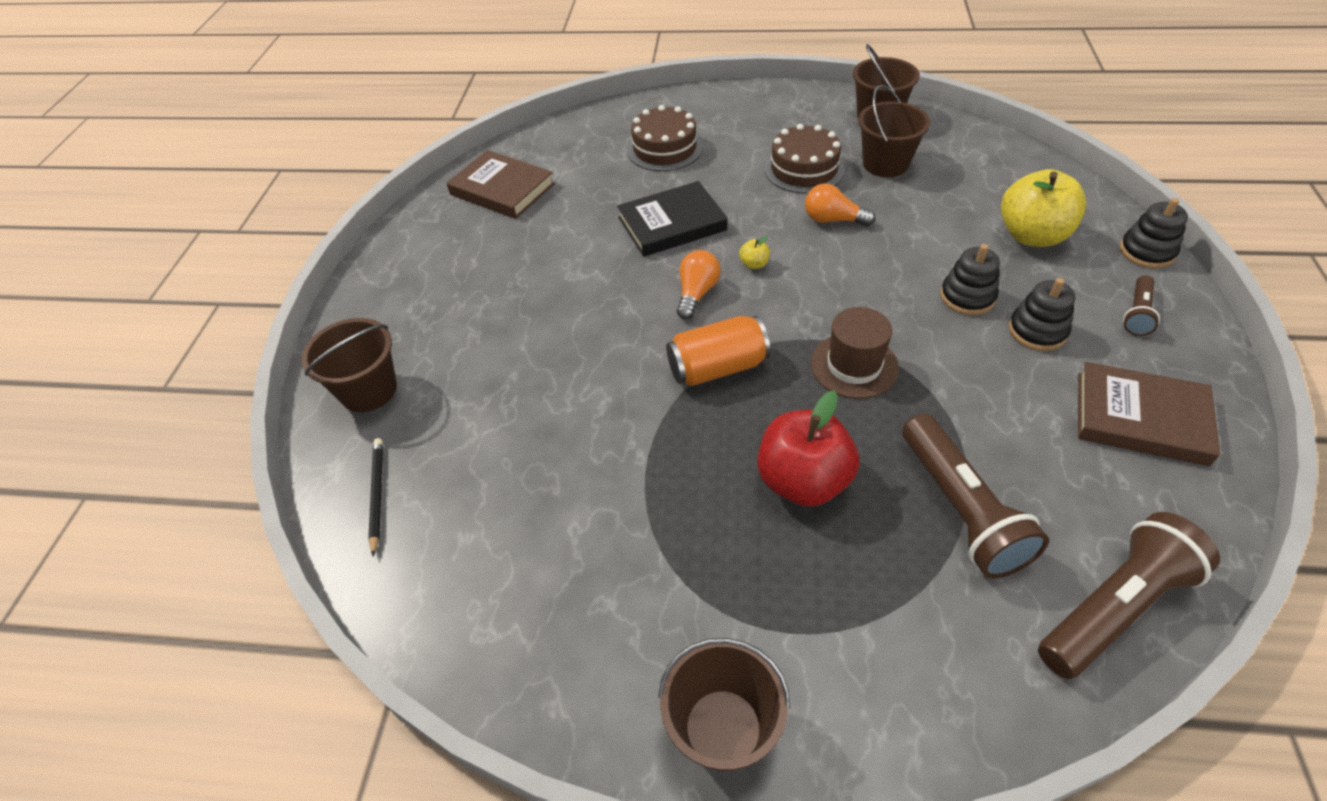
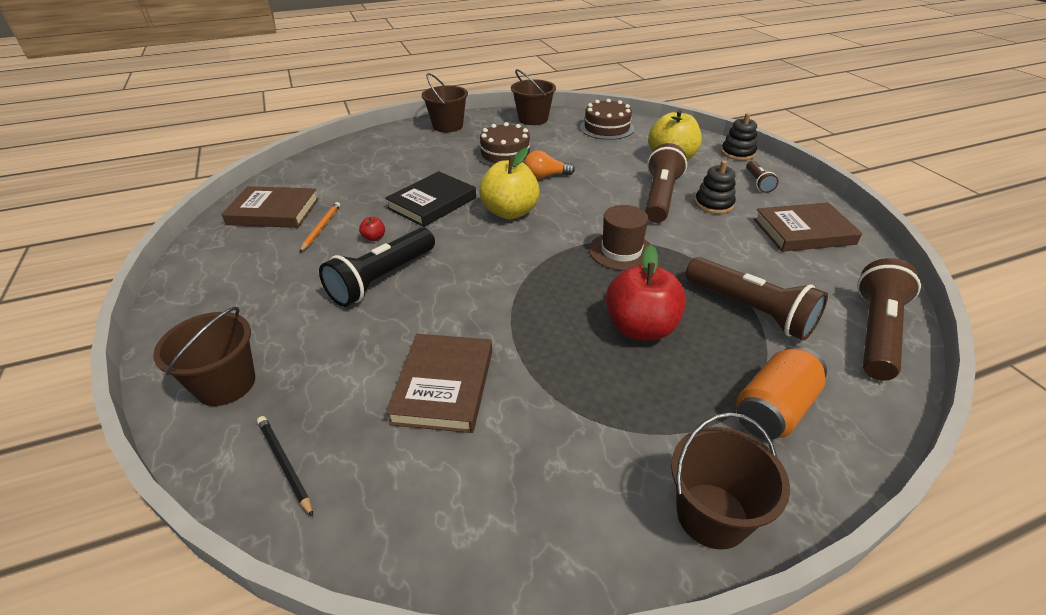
camera: 30 degrees left, 10 degrees down
(537, 226) = (321, 228): none -> orange pencil
(552, 469) = (444, 386): none -> brown book
(563, 315) = (382, 279): none -> black flashlight
(583, 256) = (374, 238): none -> red apple
(664, 149) = (395, 162): brown cake -> brown cake (606, 128)
(696, 293) = (480, 239): orange light bulb -> none
(717, 368) = (529, 279): orange can -> orange can (773, 409)
(754, 264) = (510, 212): yellow apple -> yellow apple, size x2.50
(885, 164) = (556, 141): brown bucket -> brown bucket (448, 126)
(967, 297) = (660, 197): black stacking toy -> brown flashlight

